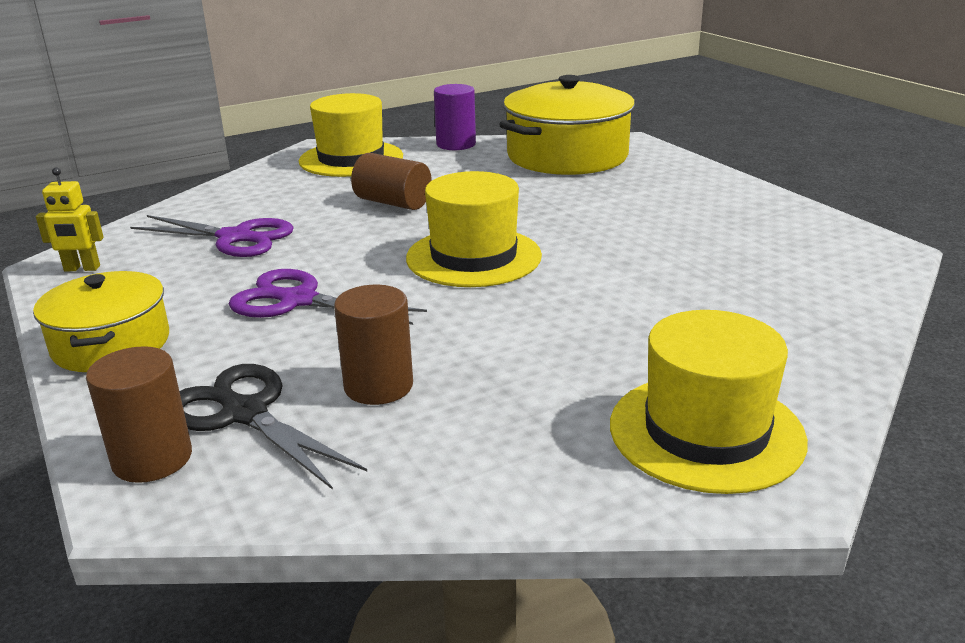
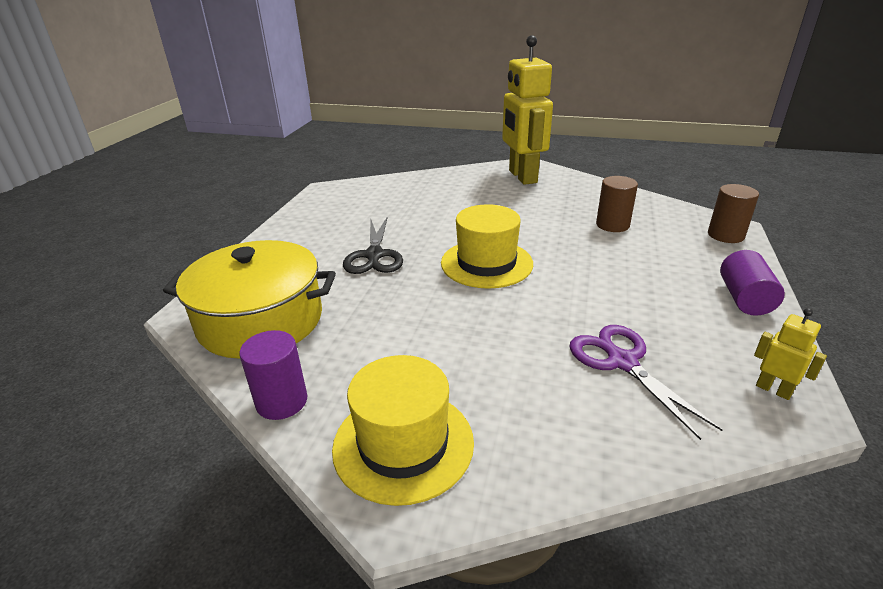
camera: 135 degrees left, 5 degrees up
(111, 344) = (744, 299): yellow pot -> purple cylinder
(244, 413) = (678, 237): black scissors -> black scissors (374, 256)
(297, 300) = (615, 280): purple scissors -> none
(393, 203) = (463, 338): brown cylinder -> none
(706, 432) = (522, 177): yellow hat -> yellow robot

